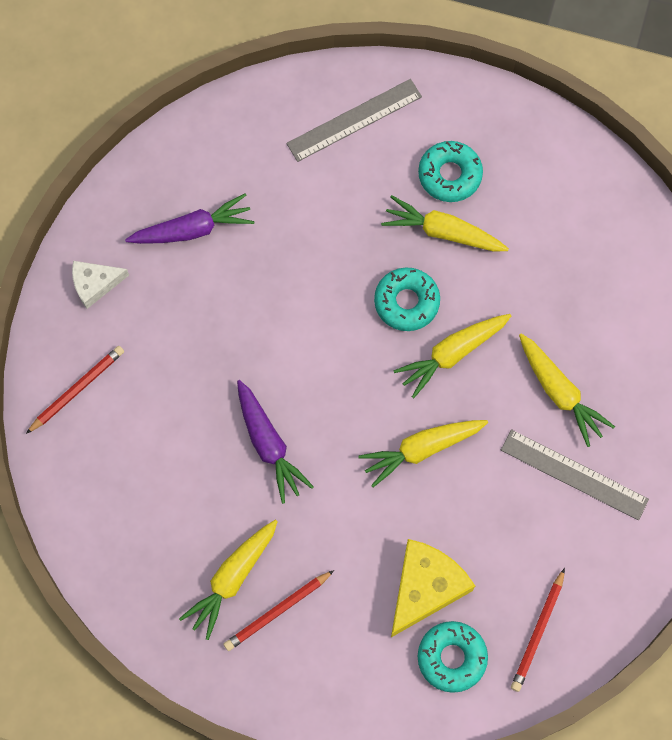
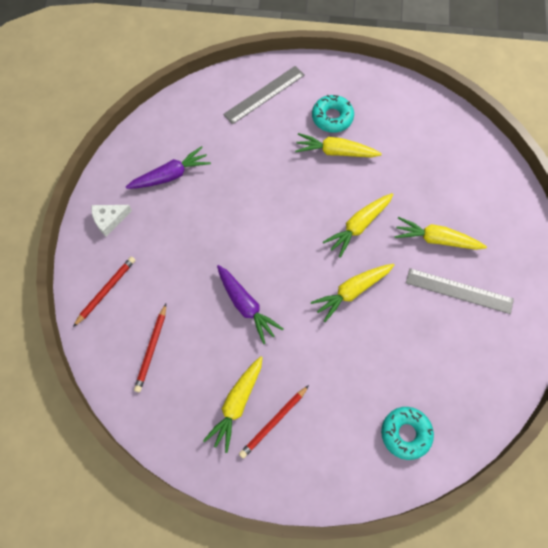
camera: 10 degrees left, 5 degrees down
(406, 302) = (321, 198): turquoise donut -> none
(425, 587) = (375, 386): yellow cheese -> none
(538, 632) = (462, 404): red pencil -> red pencil (151, 349)
(560, 393) = (436, 239): yellow carrot -> yellow carrot turned 150 degrees clockwise

